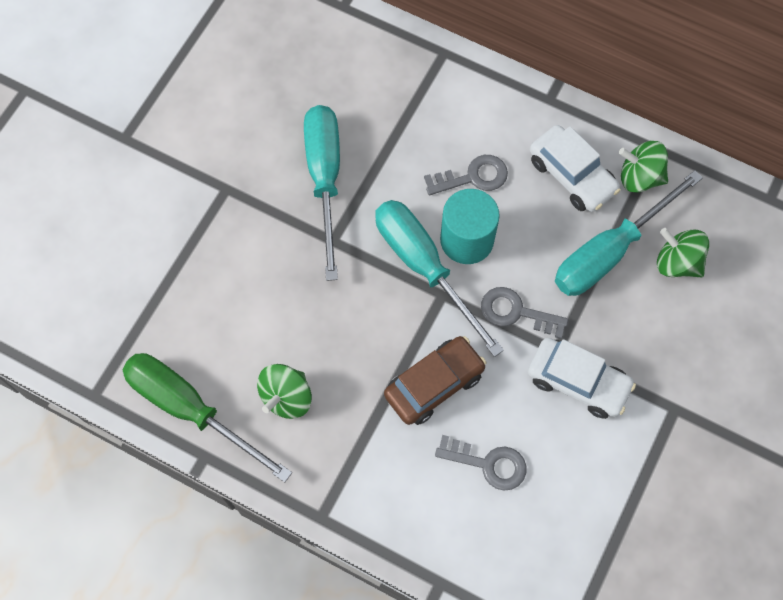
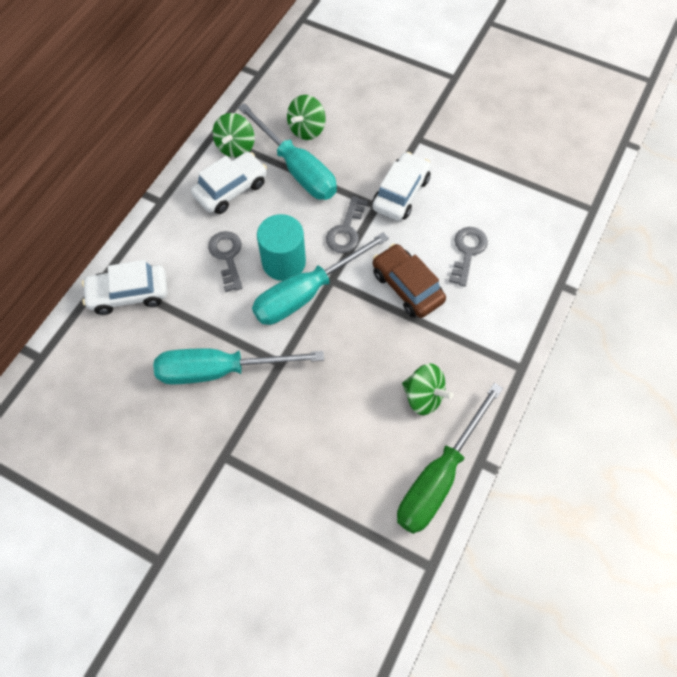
camera: 90 degrees left, 5 degrees down
(420, 79) = (129, 294): none -> white car

